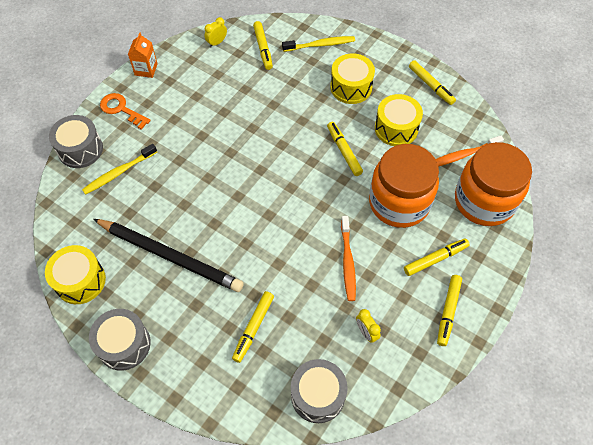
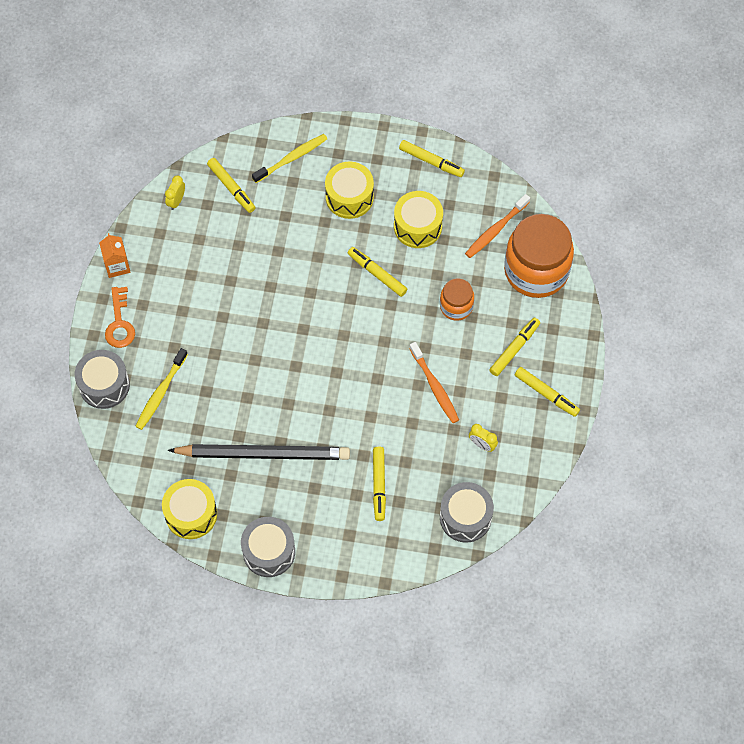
camera: 25 degrees left, 5 degrees up
(121, 109) = (119, 323): orange key -> orange key turned 105 degrees counterclockwise
(399, 203) = (456, 306): orange jar -> orange jar, size x0.51
(448, 311) = (546, 394): yellow marker -> yellow marker turned 45 degrees counterclockwise

